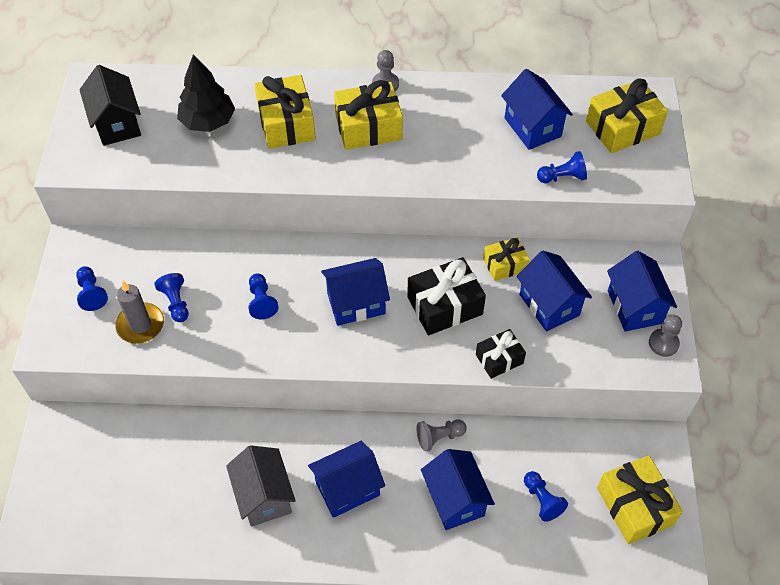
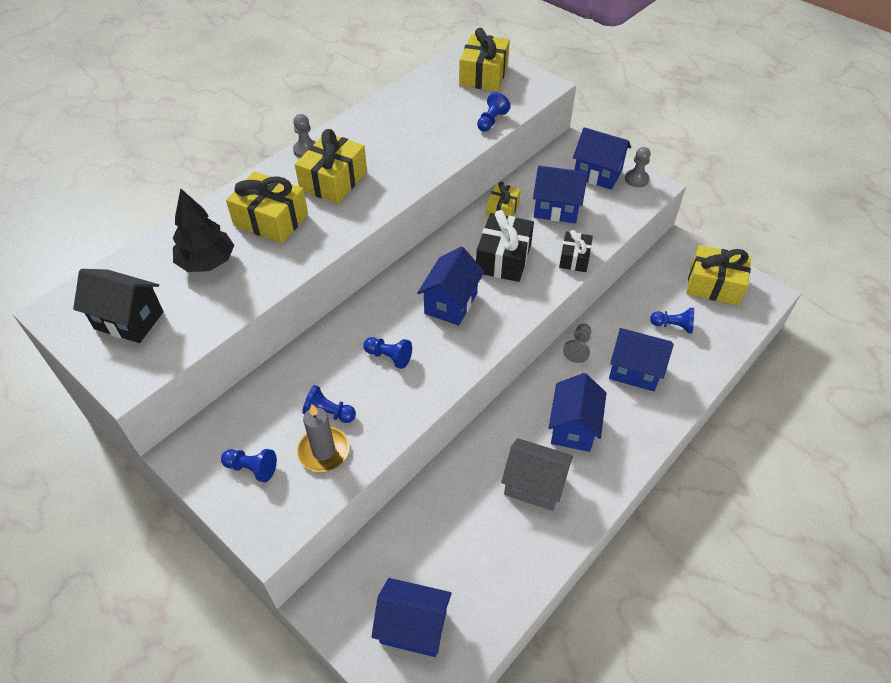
camera: 50 degrees left, 5 degrees down
(532, 127) = (435, 109): blue house -> blue house (413, 627)

